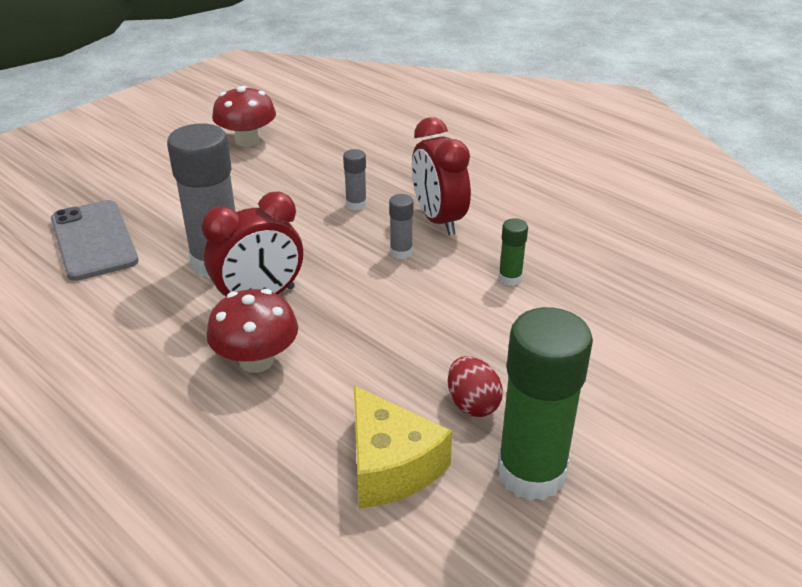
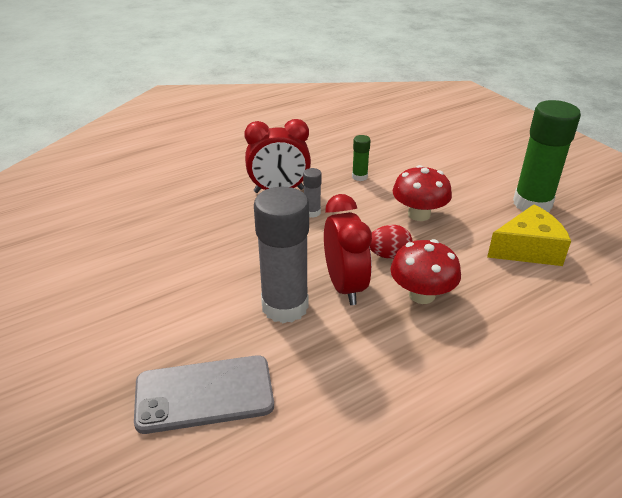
camera: 75 degrees left, 0 degrees up
(247, 140) = (77, 271): red mushroom -> red mushroom (419, 214)
(356, 204) = (235, 223): grey glue stick -> none
(472, 404) = (477, 212): red egg -> red egg (388, 255)

